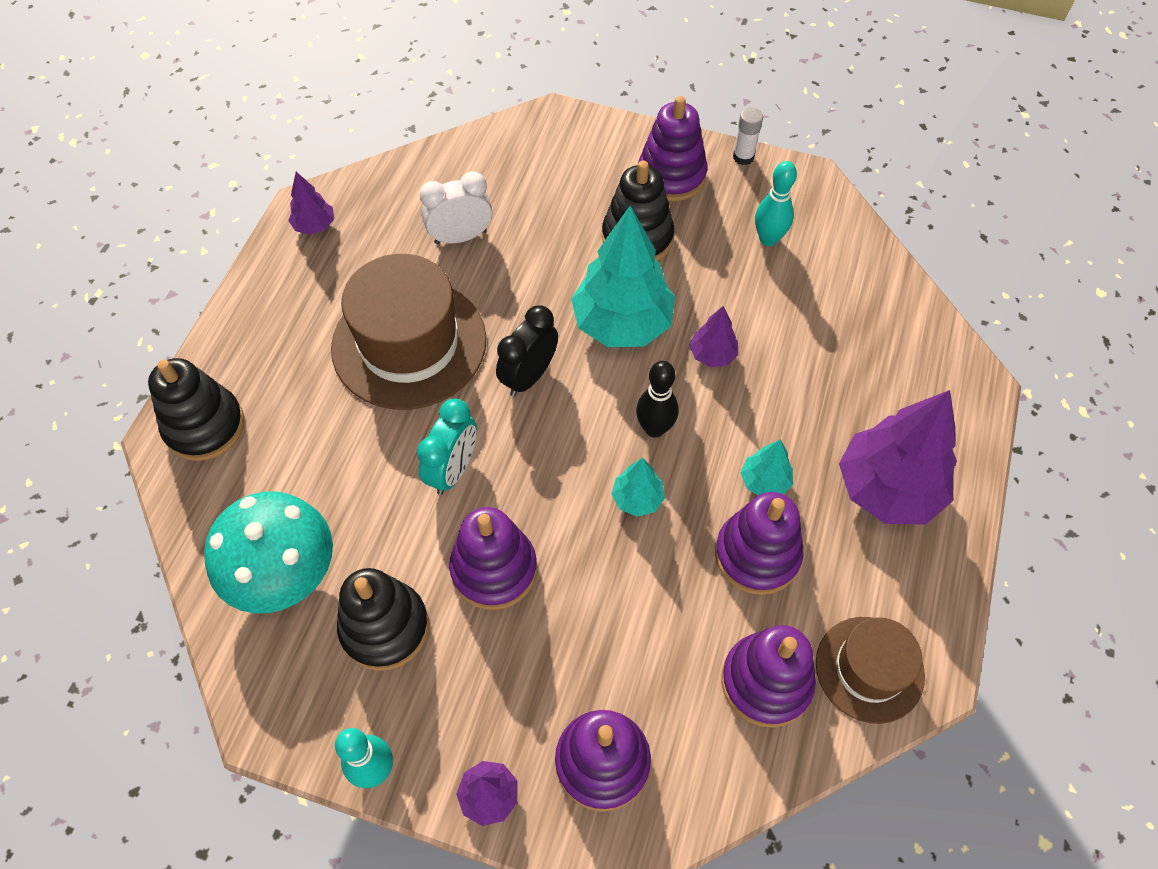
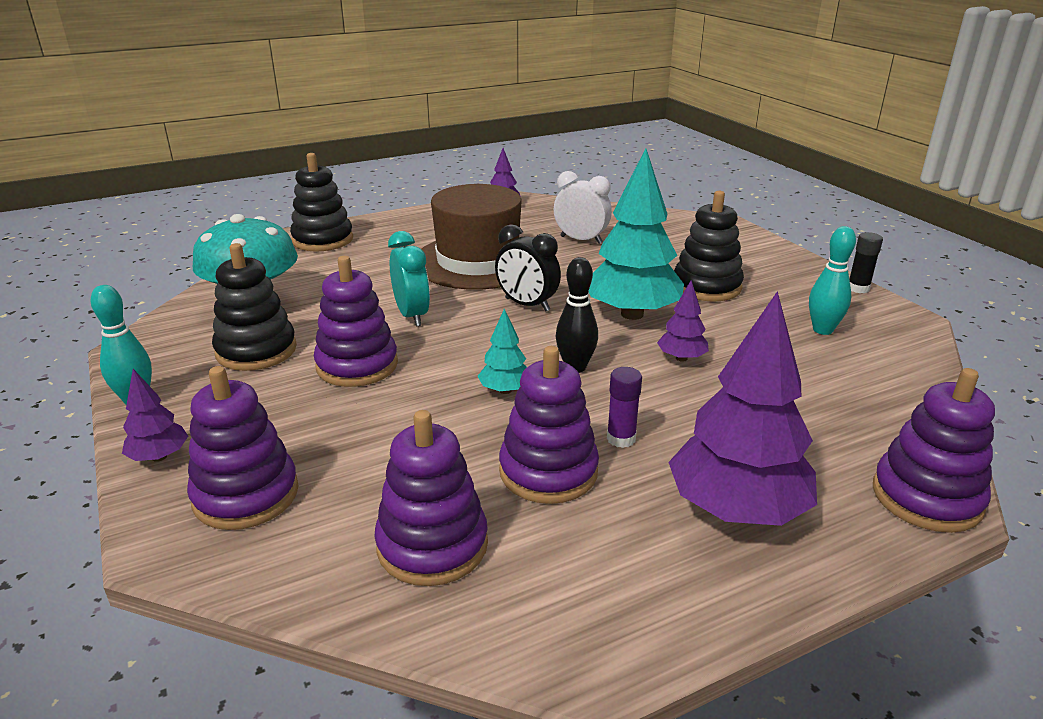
camera: 45 degrees right, 30 degrees down
(453, 470) = (412, 315): turquoise clock -> turquoise clock turned 90 degrees counterclockwise
(529, 376) = (527, 305): black clock -> black clock turned 135 degrees counterclockwise
(671, 176) = (779, 274): purple stacking toy -> purple stacking toy (926, 497)
(743, 157) = (858, 288): white glue stick -> black glue stick
(764, 482) = (621, 438): turquoise tree -> purple glue stick
(869, 669) = (535, 608): brown hat -> none

